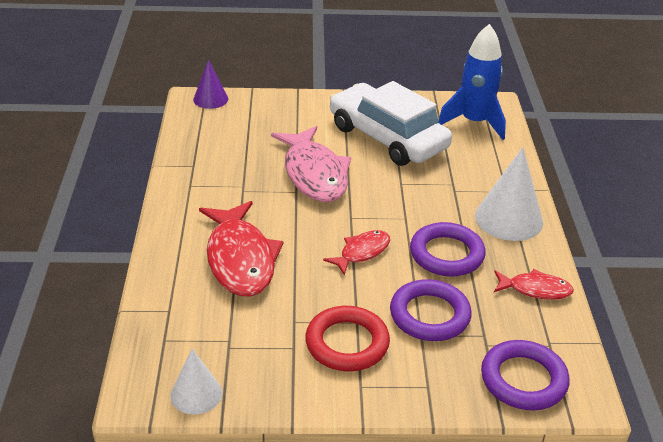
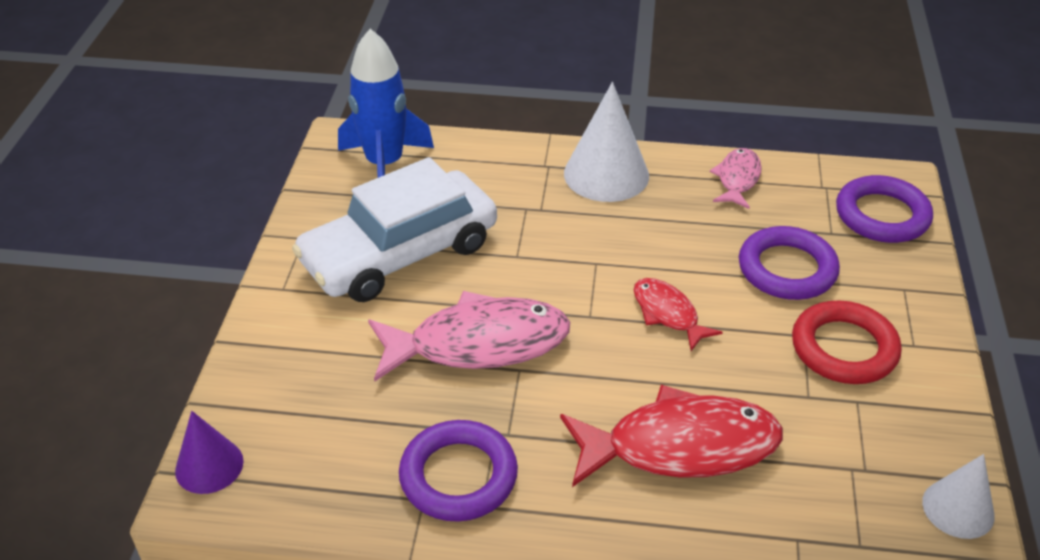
camera: 80 degrees left, 5 degrees up
(446, 254) = (673, 237): purple ring -> purple ring (458, 476)
(535, 289) = (737, 179): red fish -> pink fish

